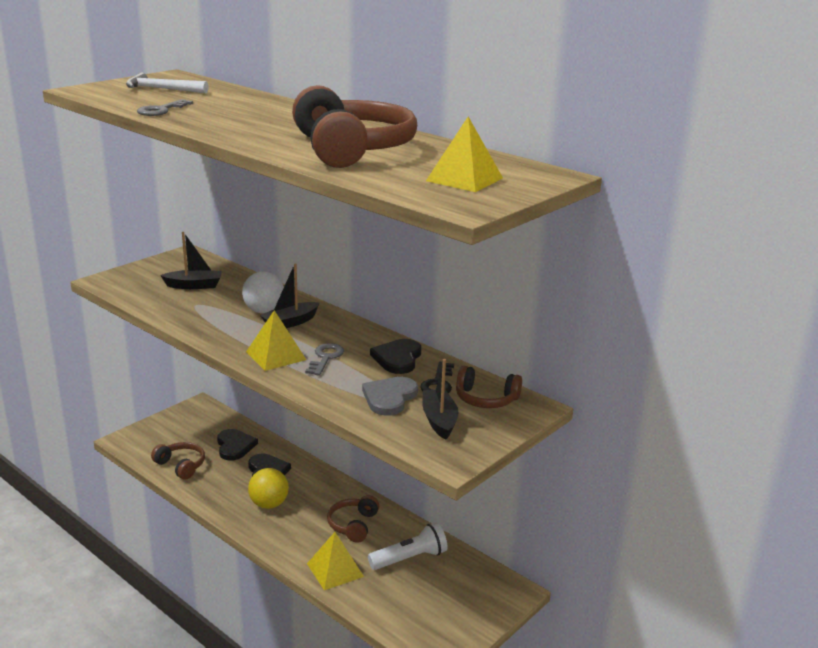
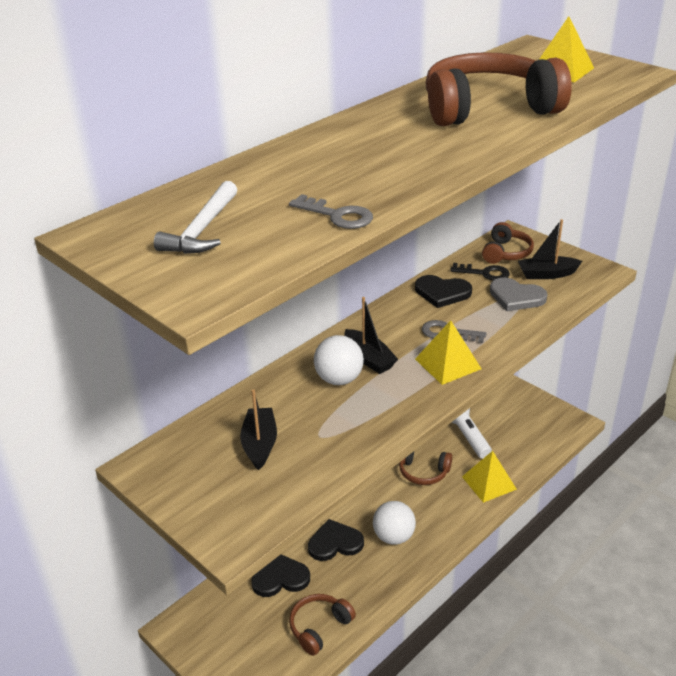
camera: 85 degrees left, 10 degrees up
(269, 504) = (393, 537): yellow ball -> white ball

